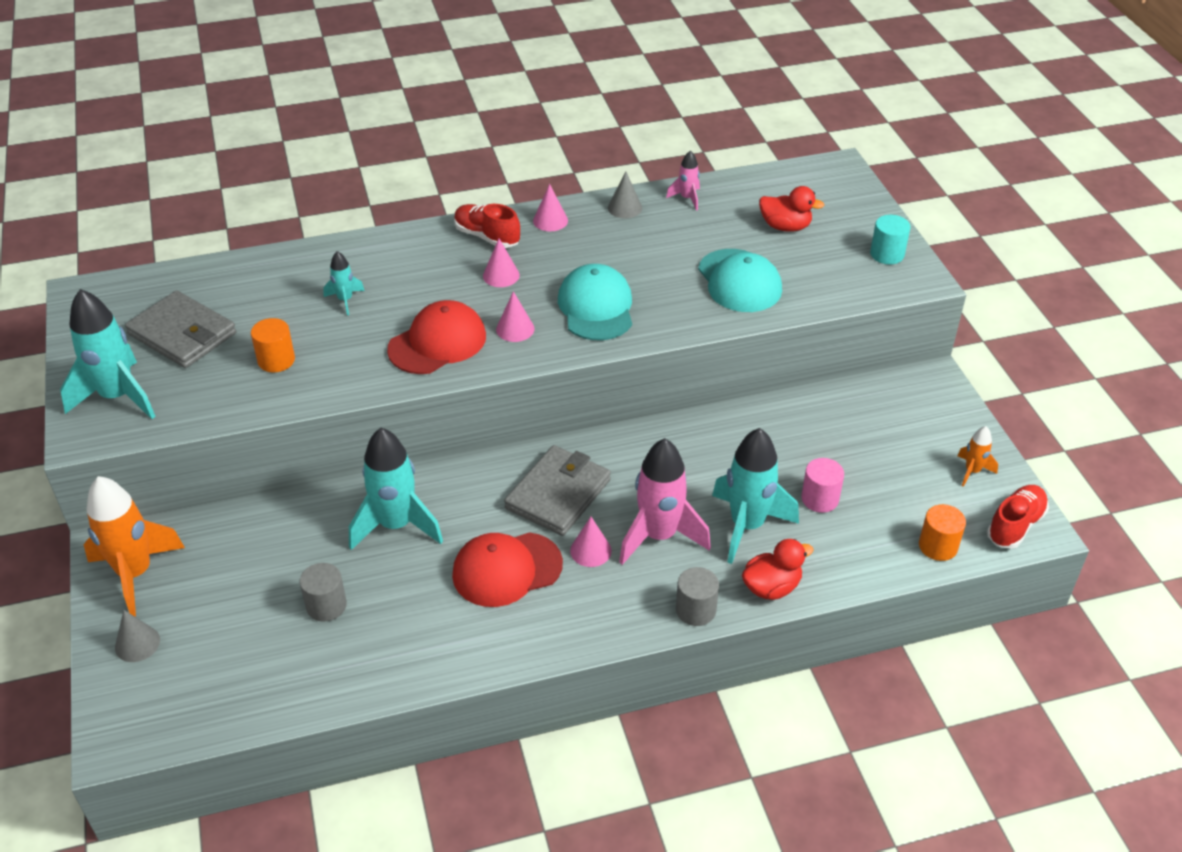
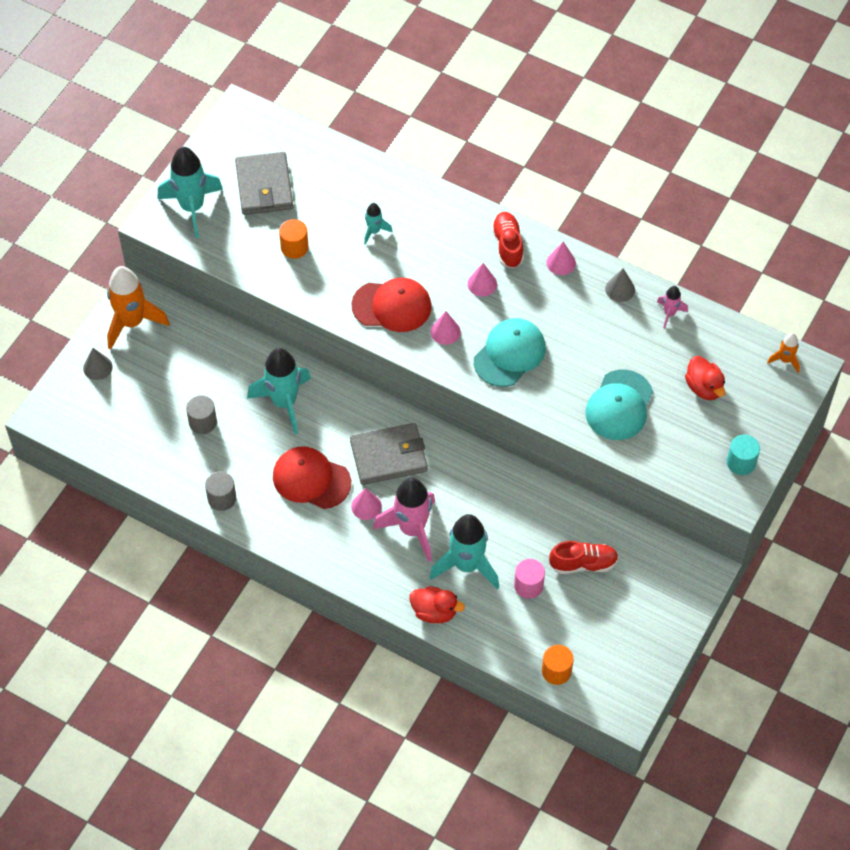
camera: 45 degrees right, 15 degrees up
(695, 610) = (379, 588): grey cylinder -> grey cylinder (222, 498)
(972, 471) = (641, 647): orange rocket -> orange rocket (785, 360)
(1015, 525) = (618, 699): red shoe -> red shoe (583, 564)

